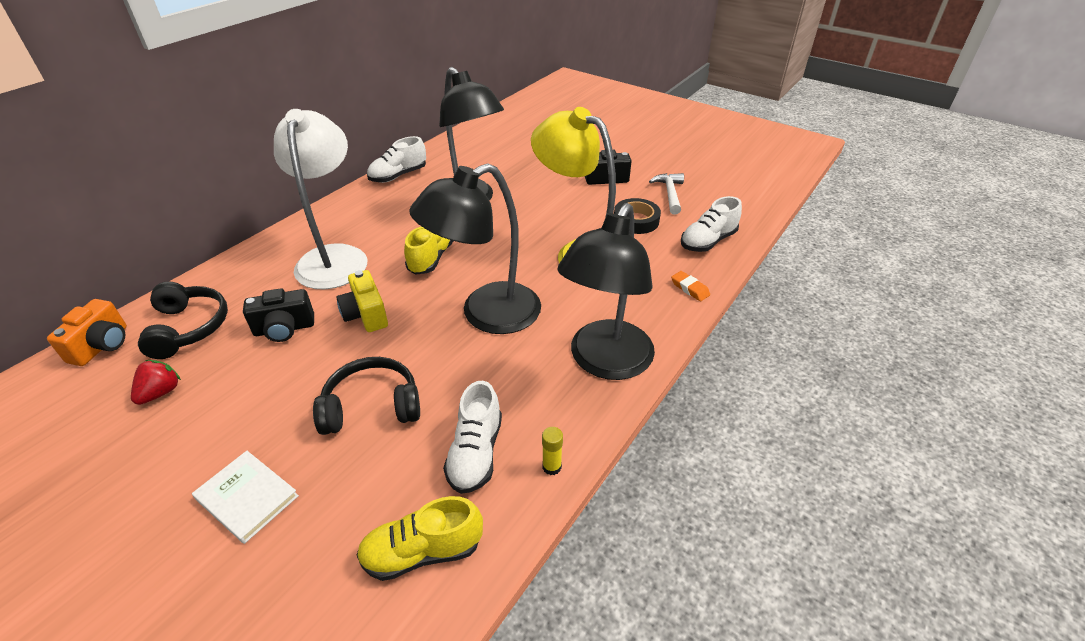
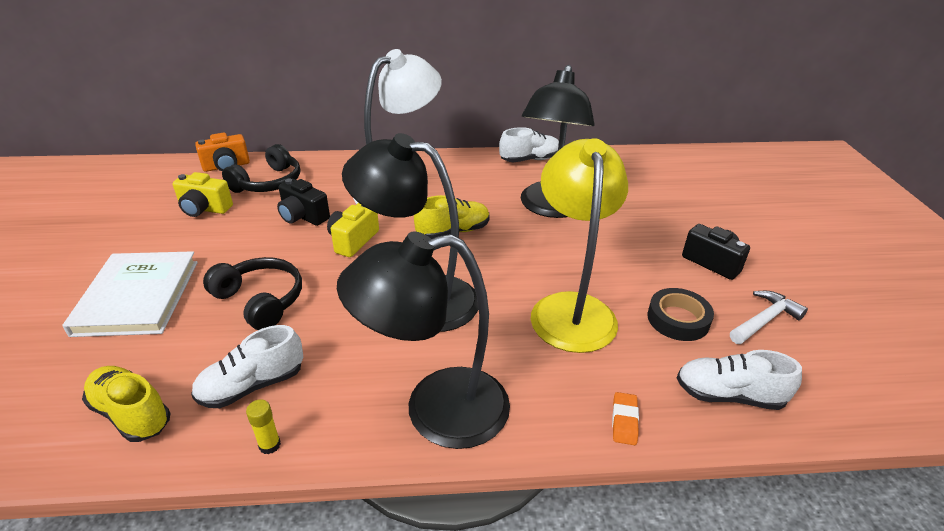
camera: 50 degrees right, 5 degrees down
(161, 392) = (204, 209): red strawberry -> yellow camera
(247, 497) = (137, 297): white book -> white book, size x1.68
(398, 176) = (530, 160): white shoe -> white shoe turned 150 degrees clockwise

